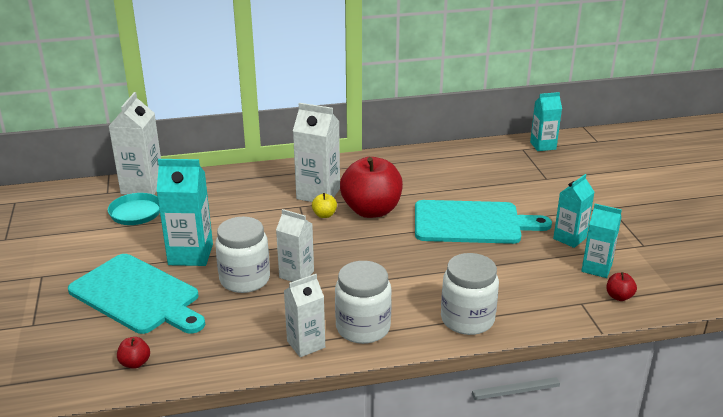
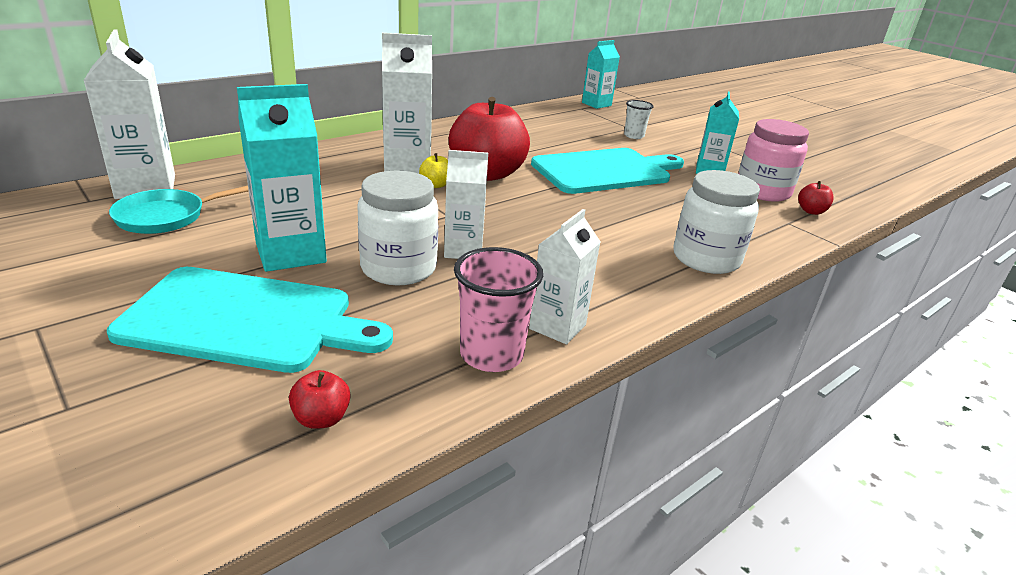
camera: 30 degrees left, 0 degrees up
(249, 352) = (491, 355): none -> pink cup
(363, 328) = (606, 291): white jar -> none
(540, 188) = (634, 136): none -> white cup
(596, 268) = (762, 191): turquoise carton -> pink jar

